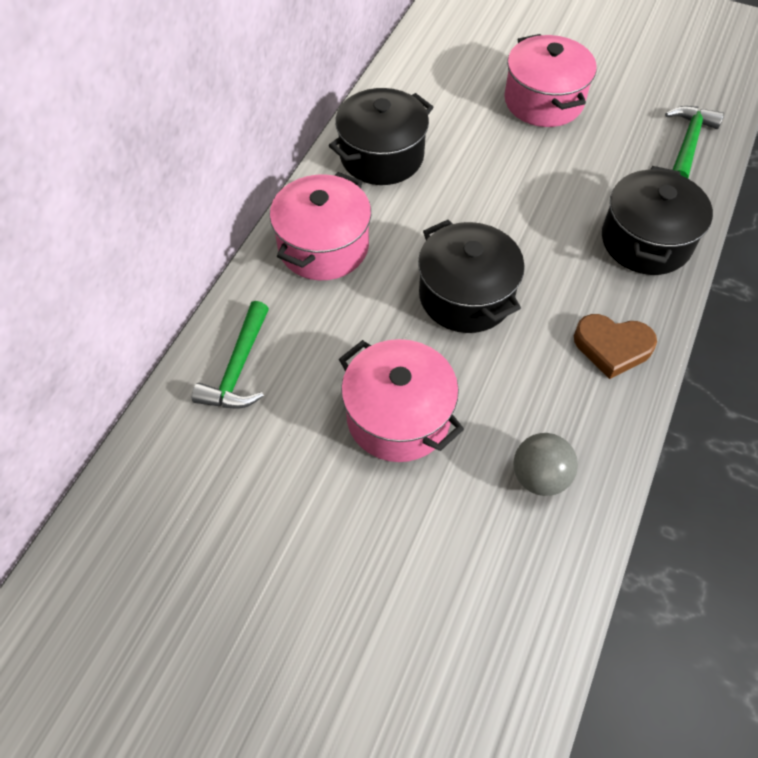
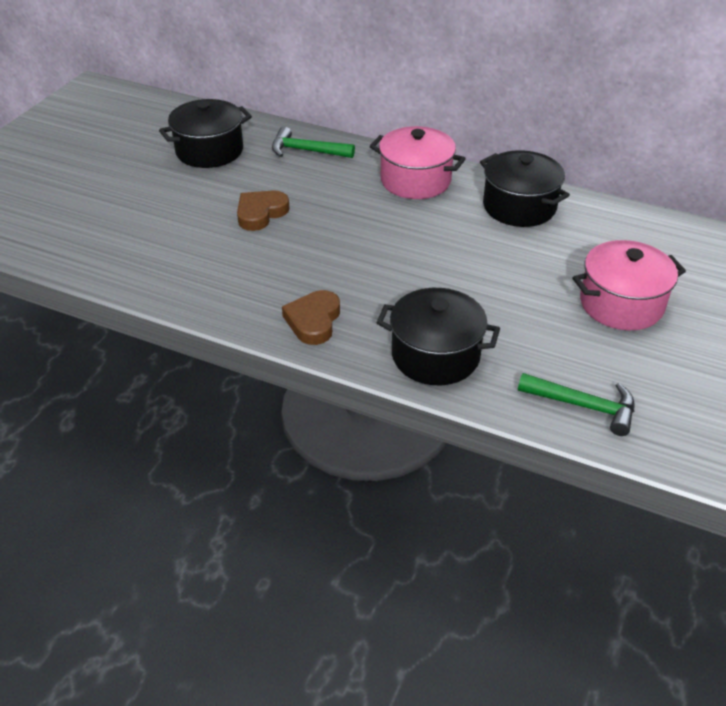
camera: 90 degrees right, 15 degrees down
(398, 417) = (261, 213): pink pot -> brown heart
(466, 296) = (368, 246): black pot -> black pot (209, 151)
(539, 477) = (202, 273): grey ball -> none

